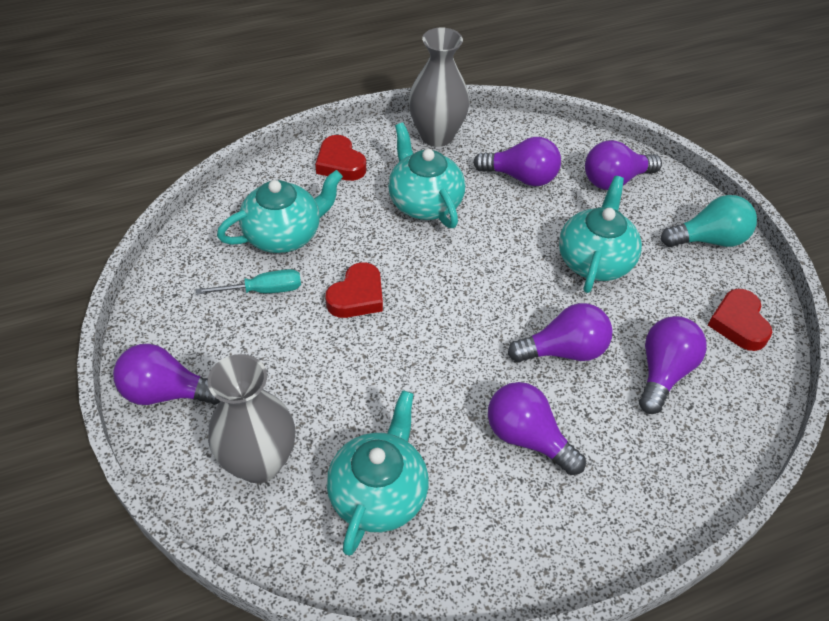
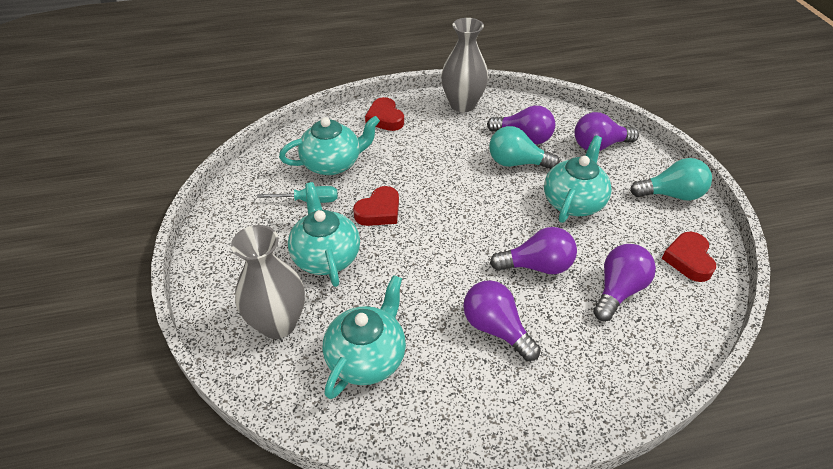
camera: 10 degrees right, 5 degrees down
(167, 392) = (220, 265): purple light bulb -> none
(424, 203) = (444, 150): turquoise teapot -> turquoise teapot (326, 256)
(518, 213) = (516, 163): none -> turquoise light bulb

